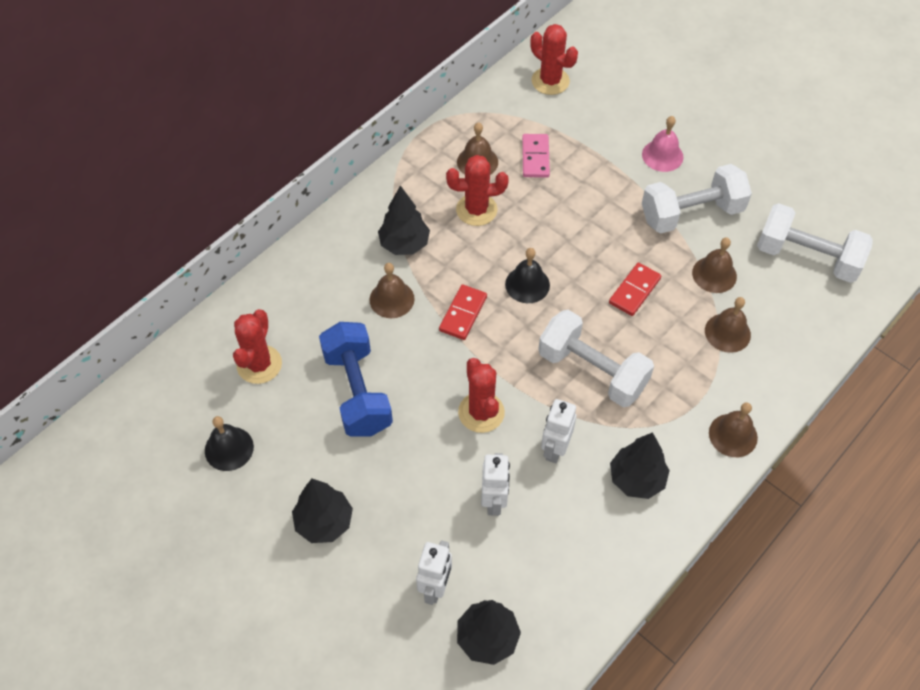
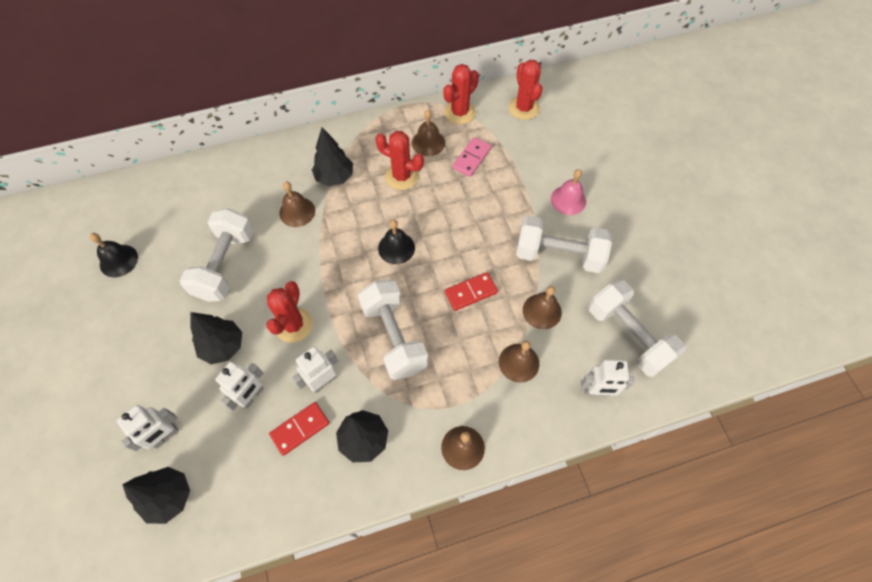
camera: 30 degrees right, 5 degrees up
(259, 364) = (180, 213): red cactus -> red cactus (459, 112)
(324, 522) = (134, 345): black tree -> black tree (223, 346)
(357, 391) = (225, 265): blue dumbbell -> white dumbbell
(463, 314) = (336, 246): red domino -> red domino (300, 429)
(814, 321) = (597, 391): none -> white robot

